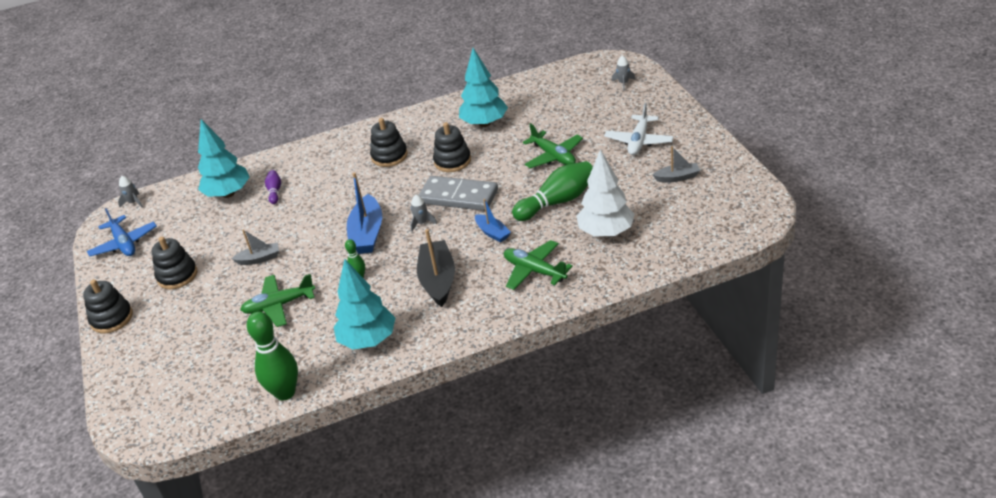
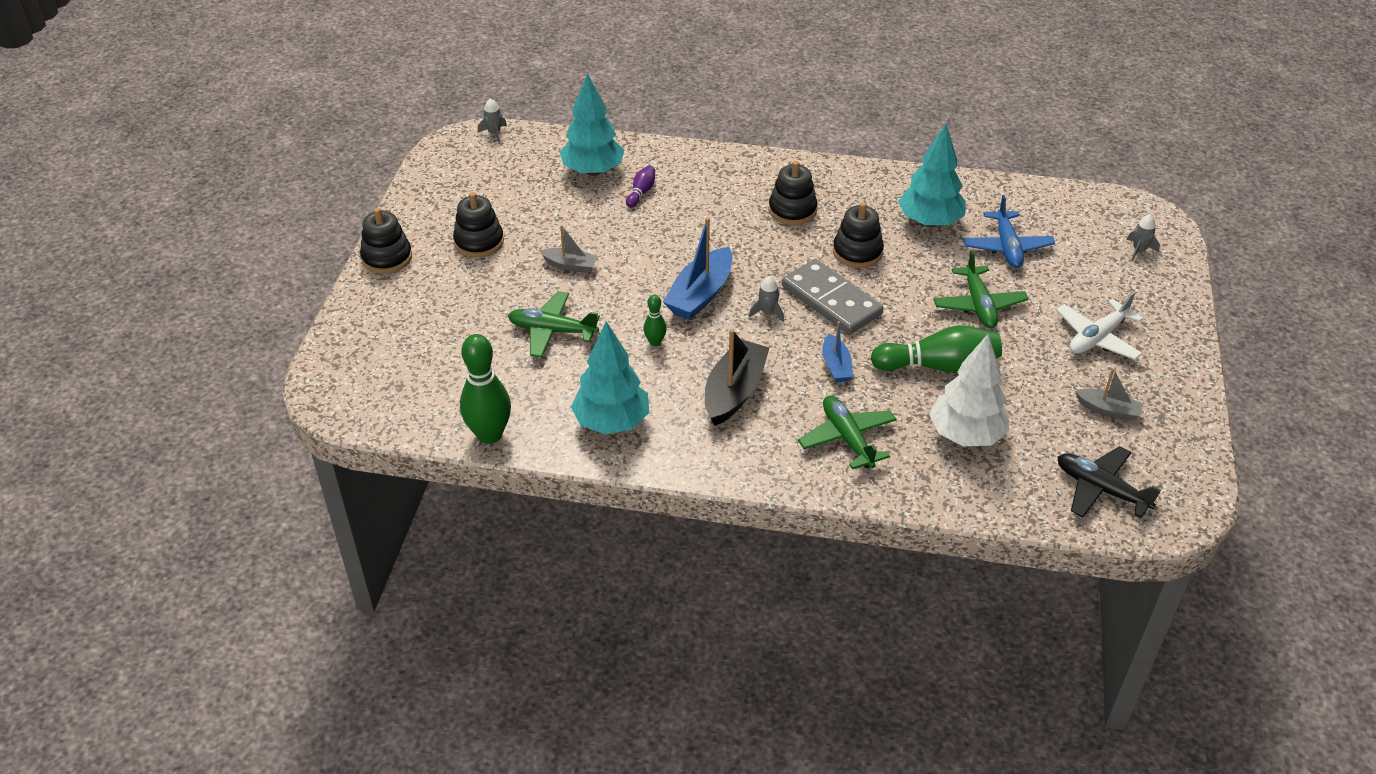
camera: 25 degrees right, 5 degrees up
(124, 243) = (454, 177): blue plane -> blue plane (1007, 247)
(709, 222) = (1101, 489): none -> black plane

